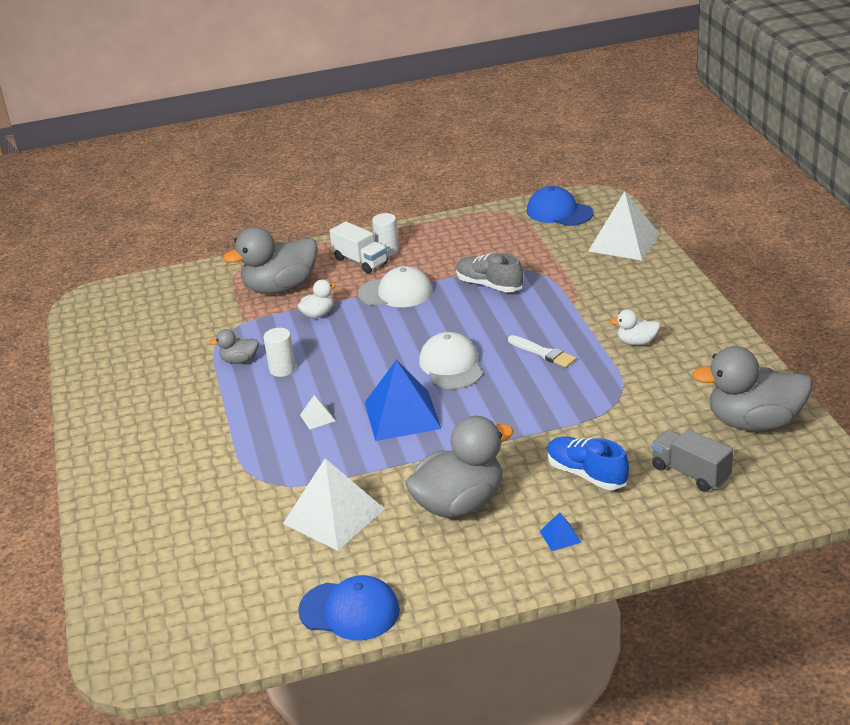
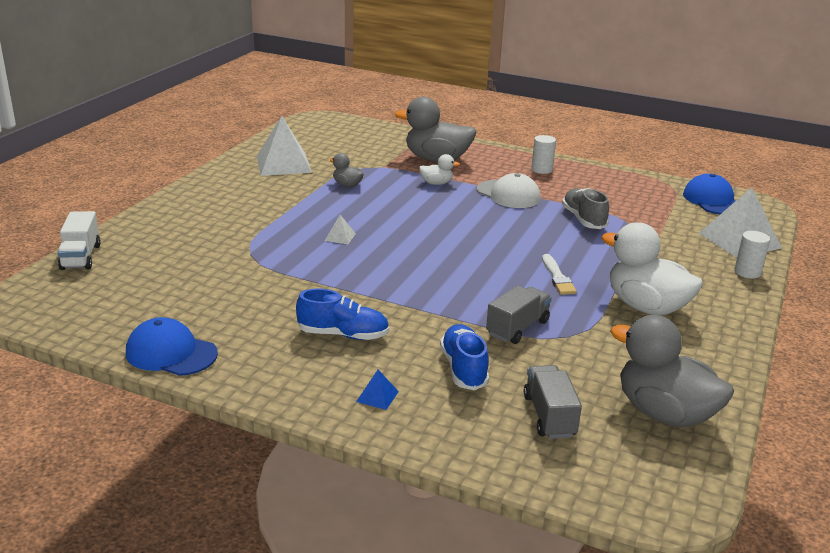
camera: 35 degrees right, 5 degrees down
(282, 369) = (364, 201): white cylinder -> white cylinder (747, 272)
(333, 516) = (255, 295): white pyramid -> white pyramid (283, 164)
(350, 611) = (171, 353): blue cap -> blue cap turned 150 degrees clockwise
(360, 261) = (513, 168): white truck -> white truck (81, 257)
(402, 415) = (395, 263): blue pyramid -> none
(451, 365) = (476, 252): white cap -> none
(459, 504) = (343, 334): grey duck -> blue shoe
(576, 416) = (517, 328): none -> grey truck
(636, 342) = (646, 307): white duck -> white duck, size x2.14

